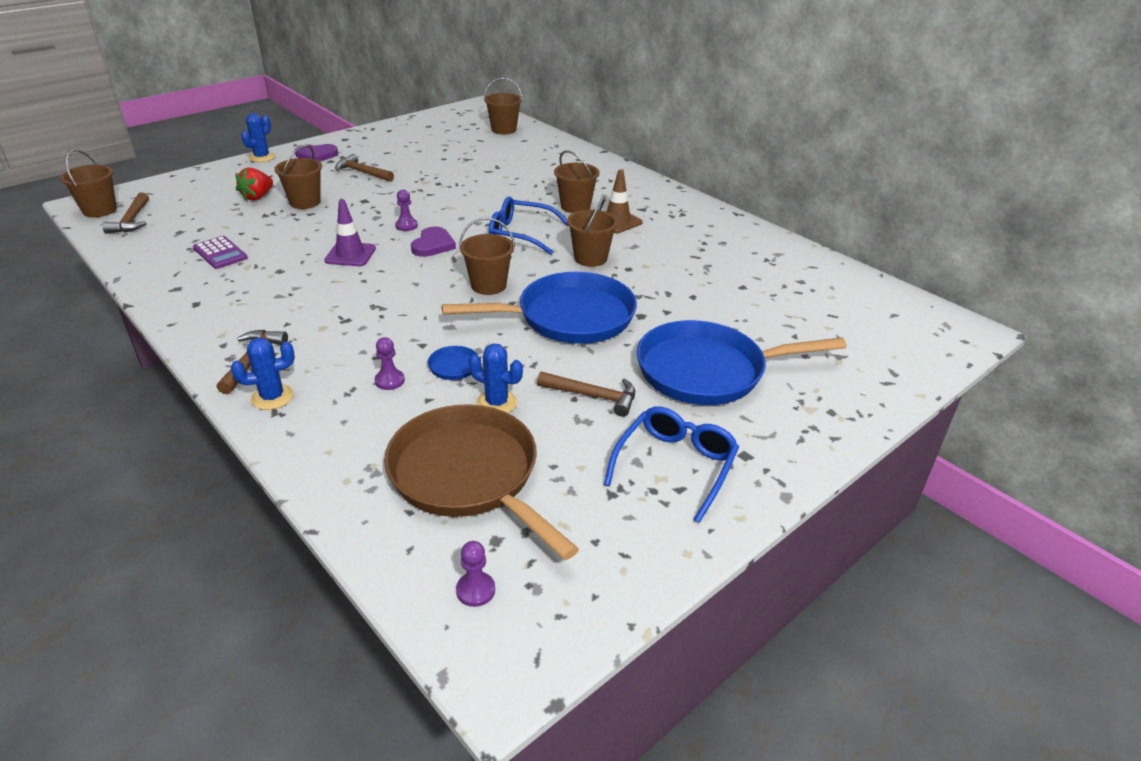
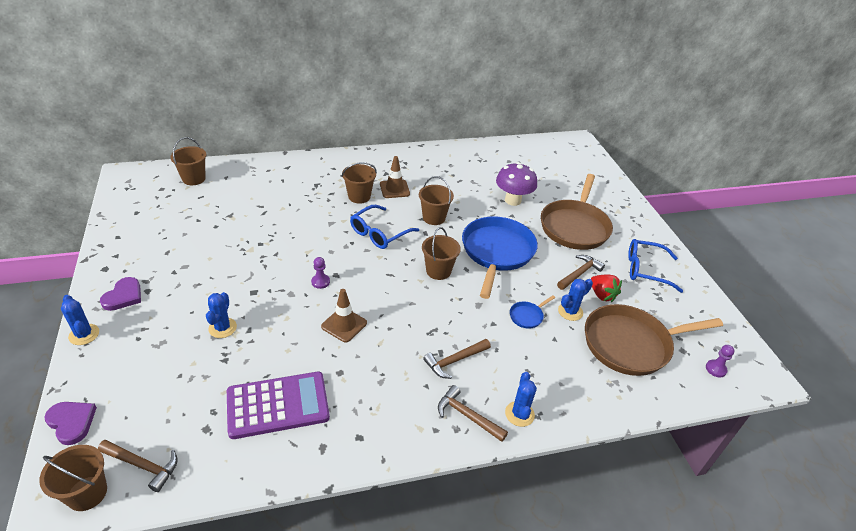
camera: 65 degrees left, 5 degrees up
(220, 253) = (278, 405): purple calculator -> purple calculator, size x1.83
(257, 197) = (180, 357): red strawberry -> red strawberry (602, 295)
(305, 202) = (222, 328): brown bucket -> blue cactus
(350, 255) = (344, 325): purple traffic cone -> brown traffic cone
(362, 172) = (195, 278): brown hammer -> brown hammer (454, 361)
(389, 381) = (527, 350): purple pawn -> none
(433, 245) = (362, 278): purple heart -> purple heart (71, 422)
(675, 466) = (646, 270): blue glasses -> blue glasses turned 45 degrees counterclockwise
(704, 304) = (513, 200): none -> purple mushroom
(708, 371) = (575, 226): blue pan -> brown pan

